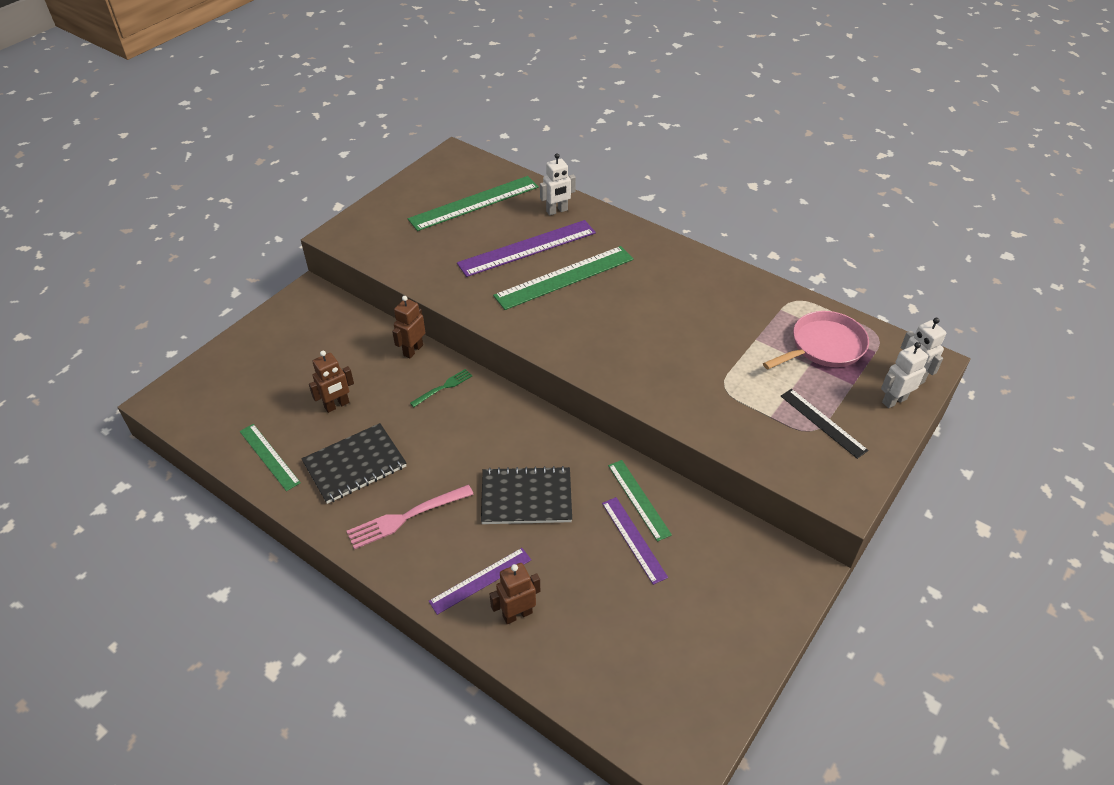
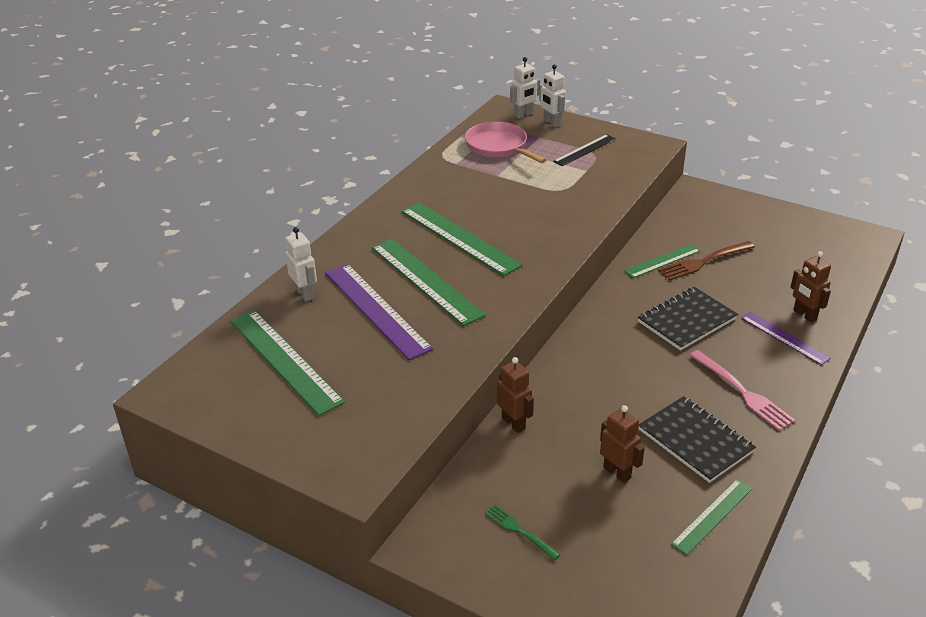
camera: 95 degrees left, 10 degrees down
(413, 350) = (513, 423): brown robot -> brown robot turned 150 degrees counterclockwise
(443, 387) = (565, 390): green fork -> green fork (519, 531)
(526, 497) = (687, 320): black notebook -> black notebook turned 60 degrees clockwise
(632, 302) = (459, 237): none -> green ruler
(634, 539) = (703, 262): purple ruler -> brown fork

